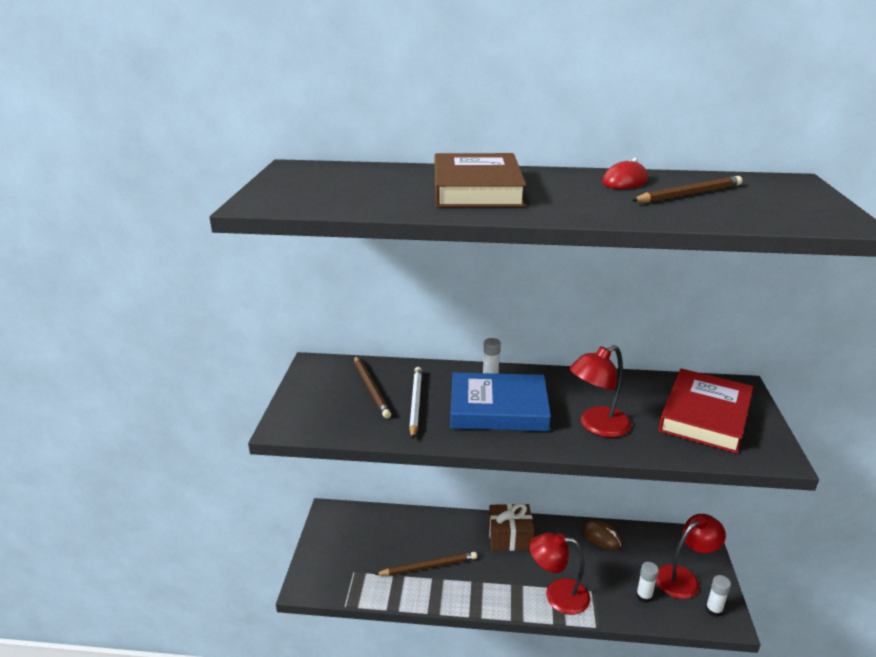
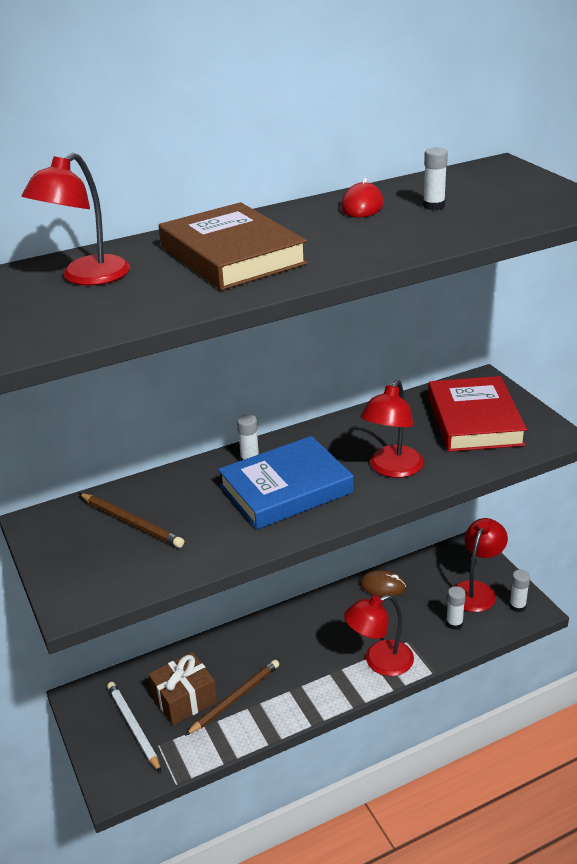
camera: 30 degrees left, 5 degrees up
(360, 178) = (86, 277): none -> red lamp
(415, 403) = (196, 518): white pencil -> white pencil (133, 727)
(509, 536) = (295, 628): brown gift -> brown gift (184, 699)
(688, 194) = (433, 206): brown pencil -> white glue stick

